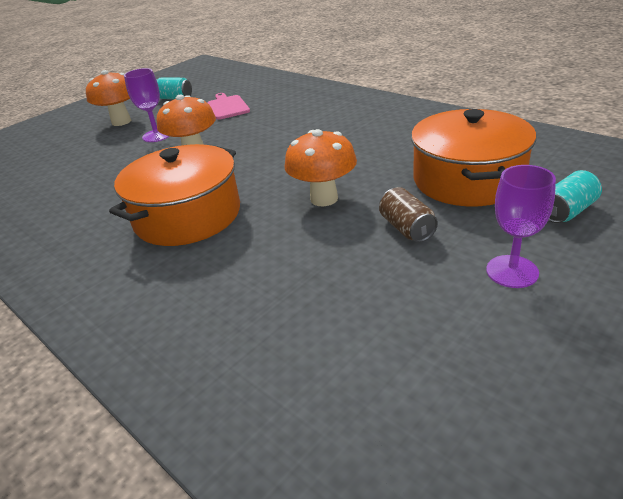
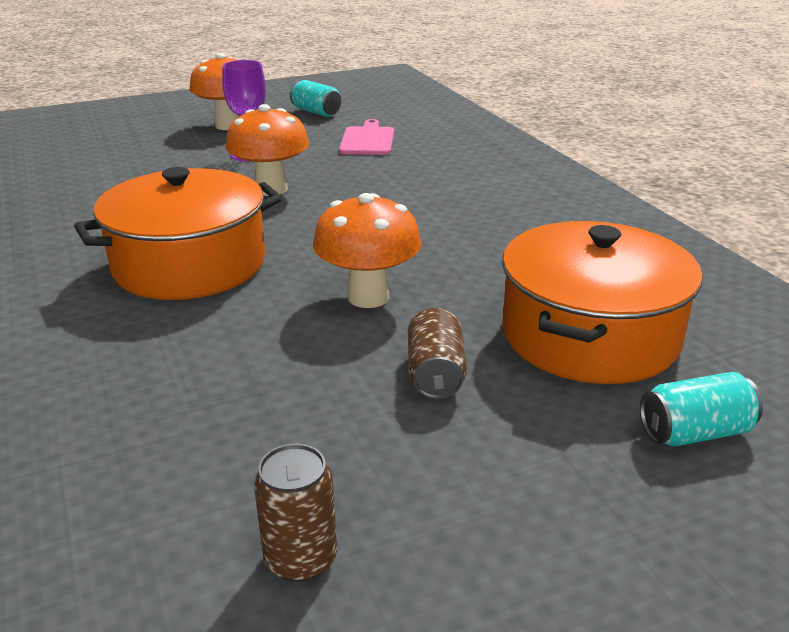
camera: 20 degrees right, 5 degrees down
(435, 357) = (301, 558): none -> brown can
(512, 271) = (520, 488): purple goblet -> none

